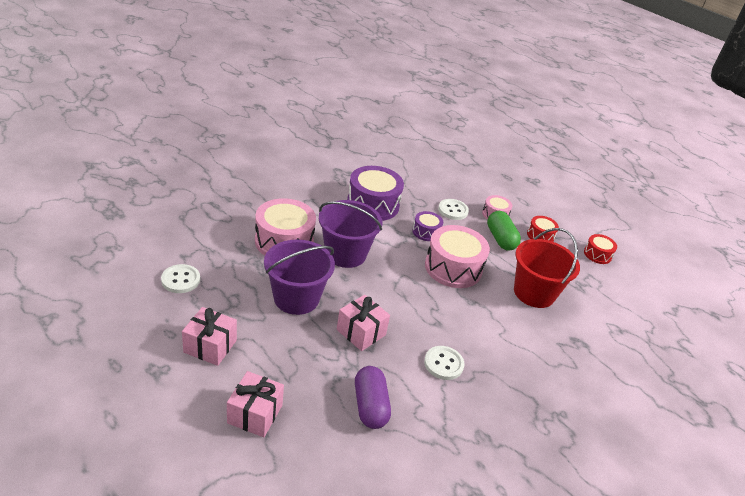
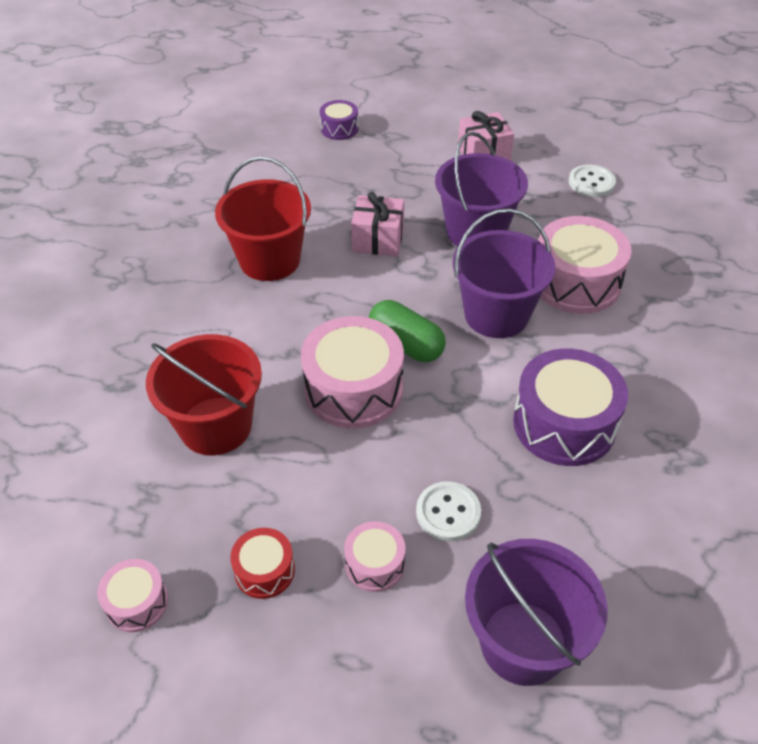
camera: 150 degrees right, 10 degrees up
(255, 414) = (388, 138): pink gift -> none
(370, 406) = (306, 189): purple capsule -> none
(426, 232) = (443, 428): purple drum -> purple drum (339, 129)
(443, 364) = (270, 260): white button -> red bucket
(460, 175) = (523, 642): none -> purple bucket
(500, 239) = (326, 504): green capsule -> green capsule (406, 344)
(597, 254) = (137, 603): red drum -> pink drum

